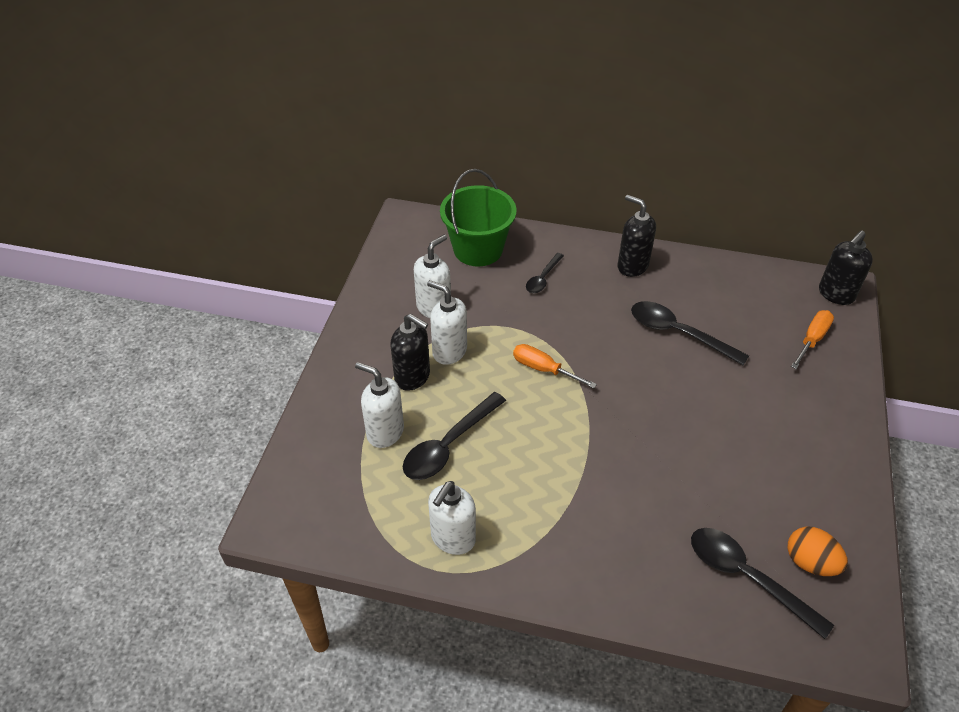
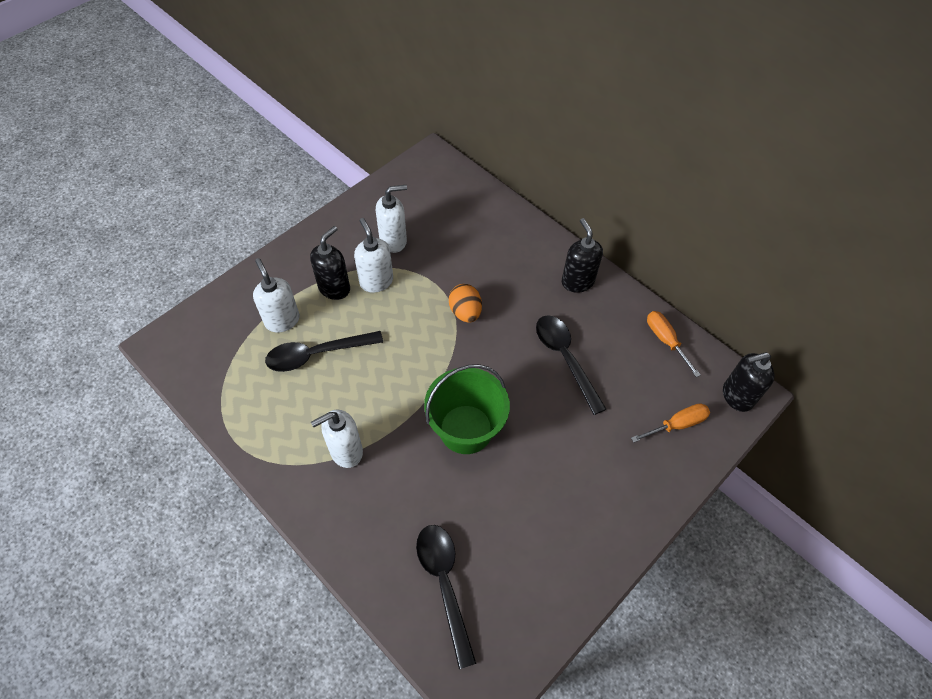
camera: 30 degrees right, 10 degrees up
(412, 377) = (334, 288): black soap dispenser -> black soap dispenser turned 120 degrees counterclockwise
(452, 538) = (263, 425): white soap dispenser -> white soap dispenser (346, 451)
(478, 249) = (466, 208): green bucket -> green bucket (466, 429)
(543, 278) = (495, 257): black spoon -> none
(544, 369) = (433, 332): orange screwdriver -> orange screwdriver (666, 341)
(810, 562) = (504, 604): orange egg -> orange egg (465, 312)

